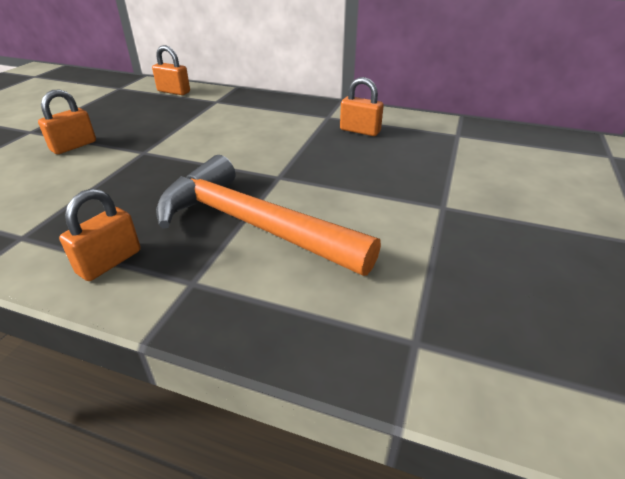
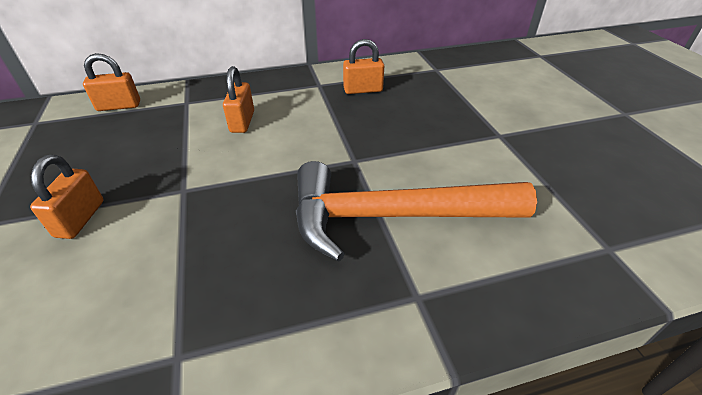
camera: 35 degrees left, 5 degrees up
(109, 262) = (318, 324): orange padlock -> orange padlock (242, 122)

